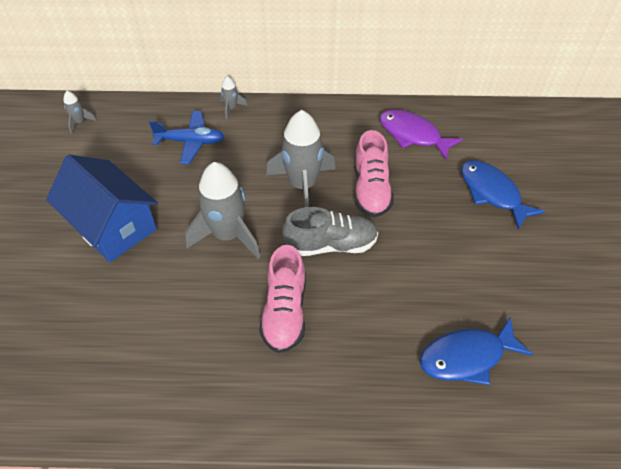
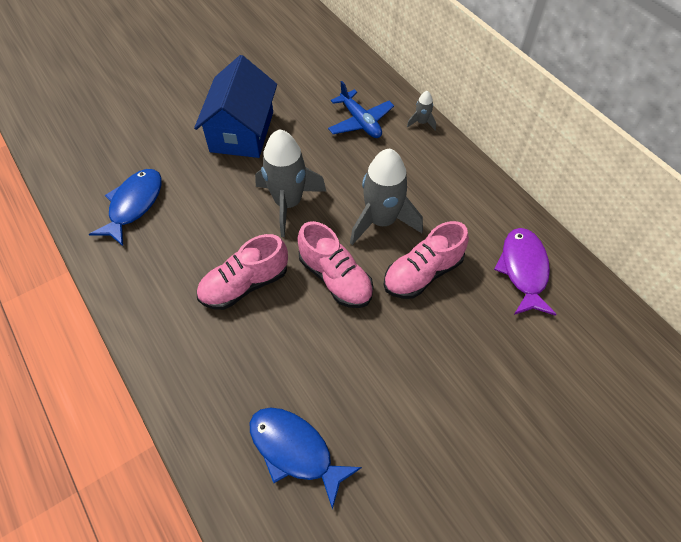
camera: 55 degrees right, 5 degrees up
(80, 122) = (319, 50): grey rocket -> none
(331, 244) = (335, 278): grey shoe -> pink shoe
(492, 193) = (511, 379): blue fish -> blue fish (134, 205)

